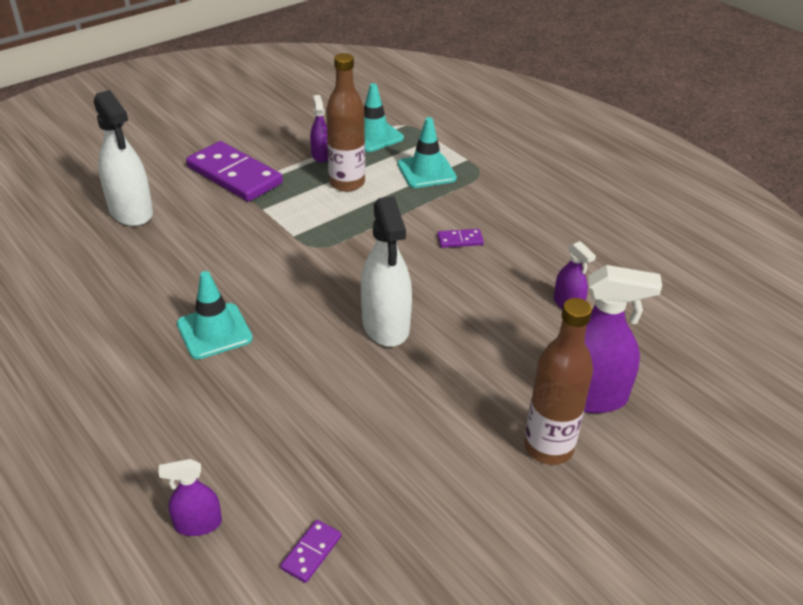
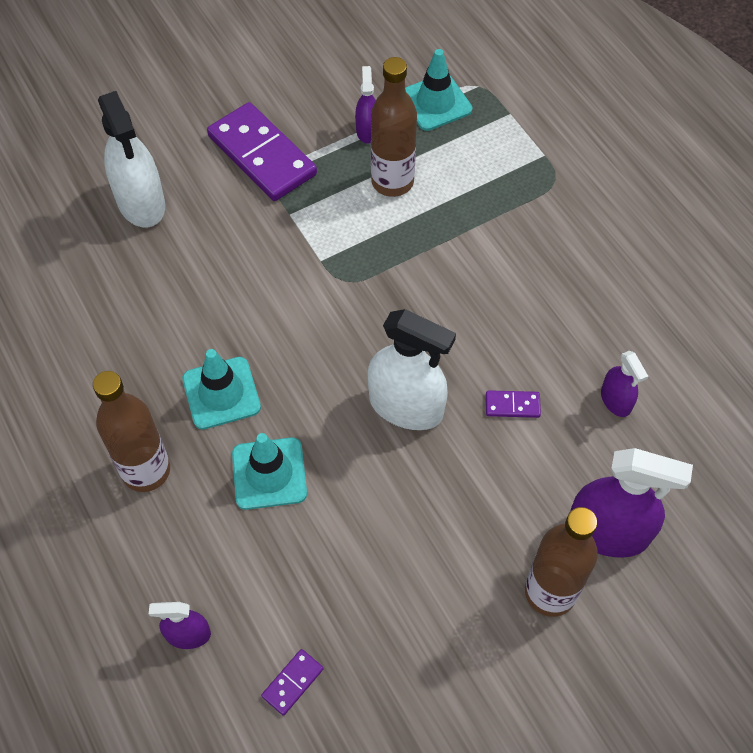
camera: 10 degrees right, 20 degrees up
(146, 395) = (146, 471): none -> brown bottle
(385, 325) = (406, 406): white spray bottle -> white spray bottle turned 60 degrees counterclockwise
(426, 171) = (490, 171): turquoise traffic cone -> turquoise traffic cone (269, 473)
(460, 240) = (511, 289): purple domino -> purple domino (512, 405)

